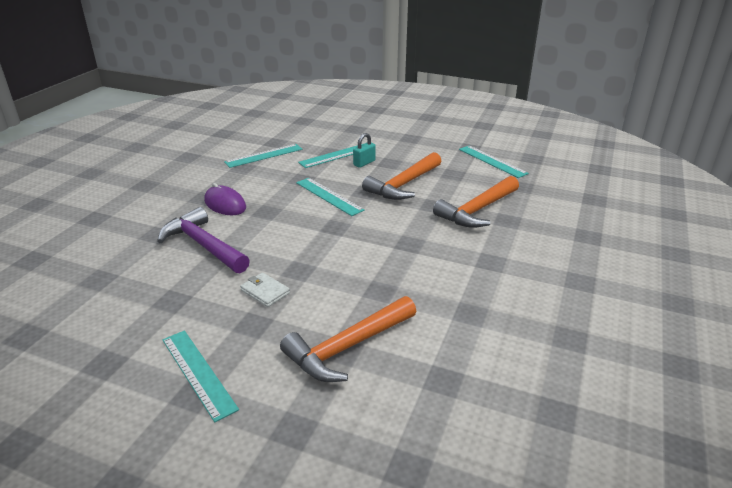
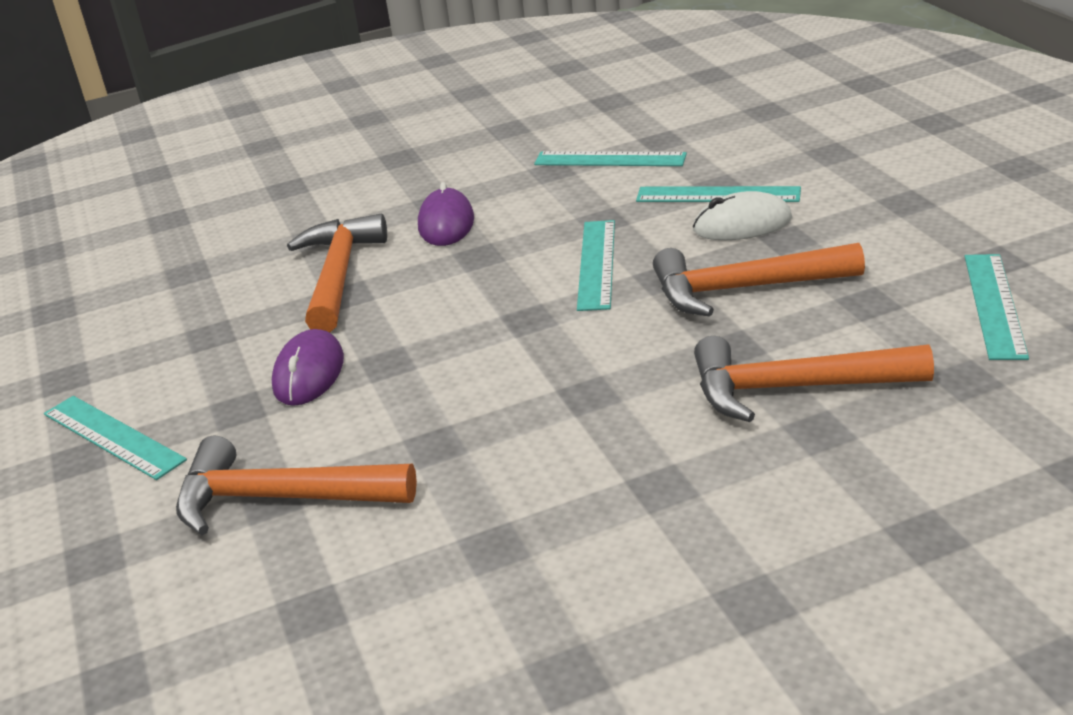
camera: 50 degrees right, 0 degrees up
(198, 373) = (112, 437): turquoise ruler -> turquoise ruler turned 60 degrees counterclockwise
(203, 245) = (339, 275): purple hammer -> orange hammer
(265, 292) = (309, 373): white wallet -> purple mouse
(364, 163) = (742, 224): turquoise padlock -> white mouse

